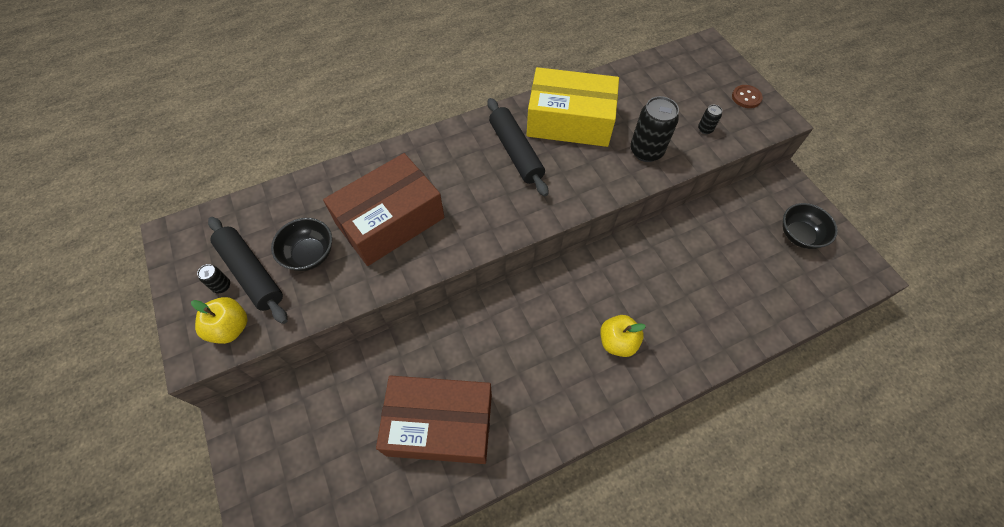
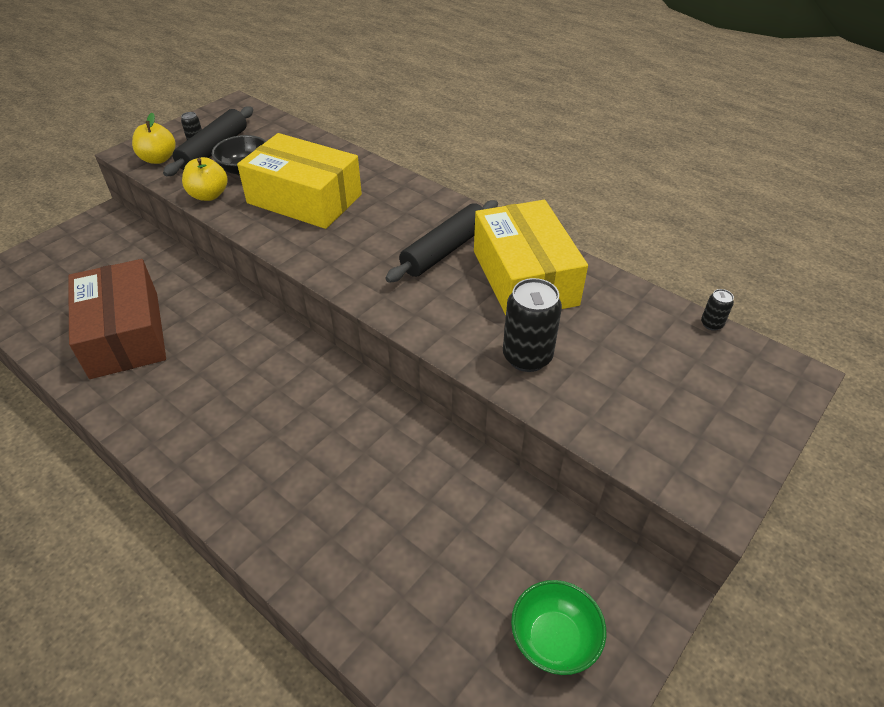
camera: 65 degrees right, 15 degrees down
(390, 220) = (304, 199): brown box -> yellow box
(617, 342) = (265, 449): yellow apple -> yellow apple (209, 195)
(705, 129) = (616, 409): black can -> black can (711, 324)
(746, 97) = (726, 446): brown button -> none
(799, 235) = (554, 639): black bowl -> green bowl

